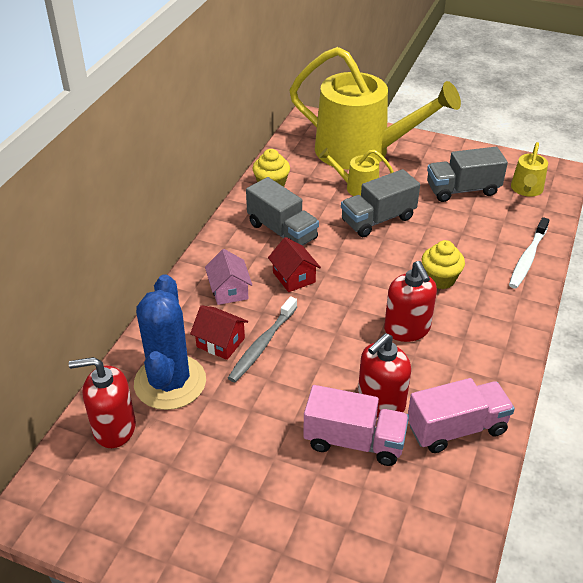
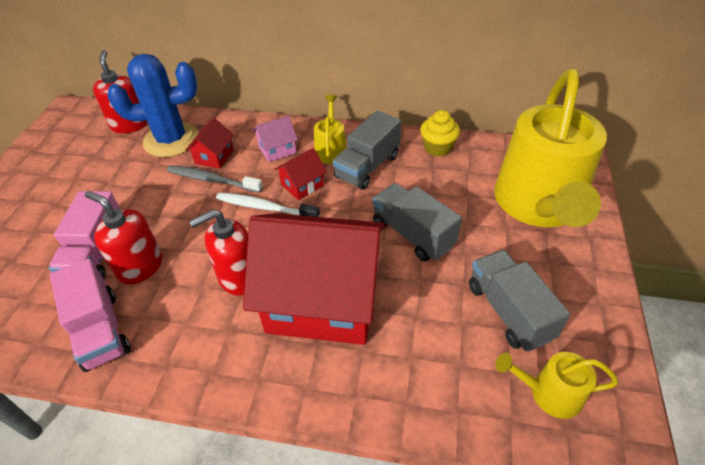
camera: 80 degrees right, 5 degrees up
(357, 187) = (464, 210): yellow watering can -> yellow watering can (331, 149)
(440, 279) = (322, 300): yellow cupcake -> red house
(528, 258) = (386, 396): white toothbrush -> white toothbrush (265, 208)

